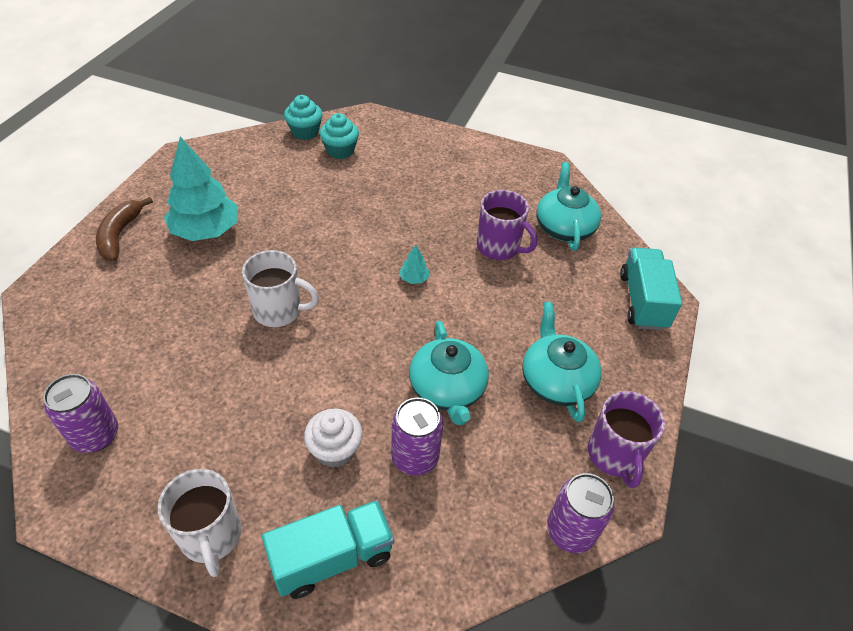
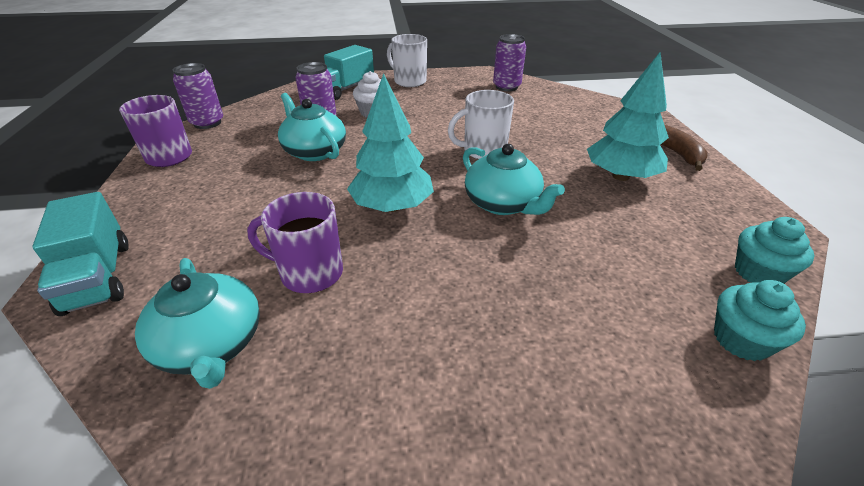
camera: 155 degrees right, 10 degrees down
(340, 150) = (647, 329): turquoise cupcake -> turquoise cupcake (758, 273)
(414, 278) = (392, 206): turquoise tree -> turquoise tree, size x2.45
(556, 380) = (219, 180): turquoise teapot -> turquoise teapot (503, 203)

